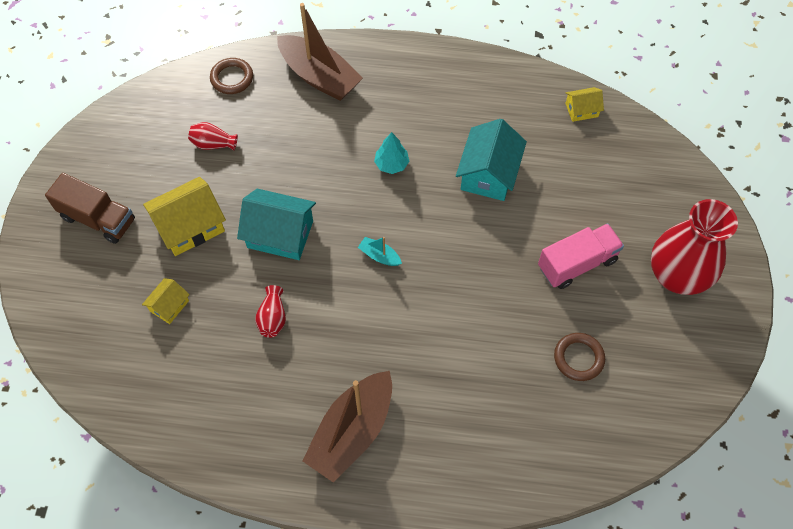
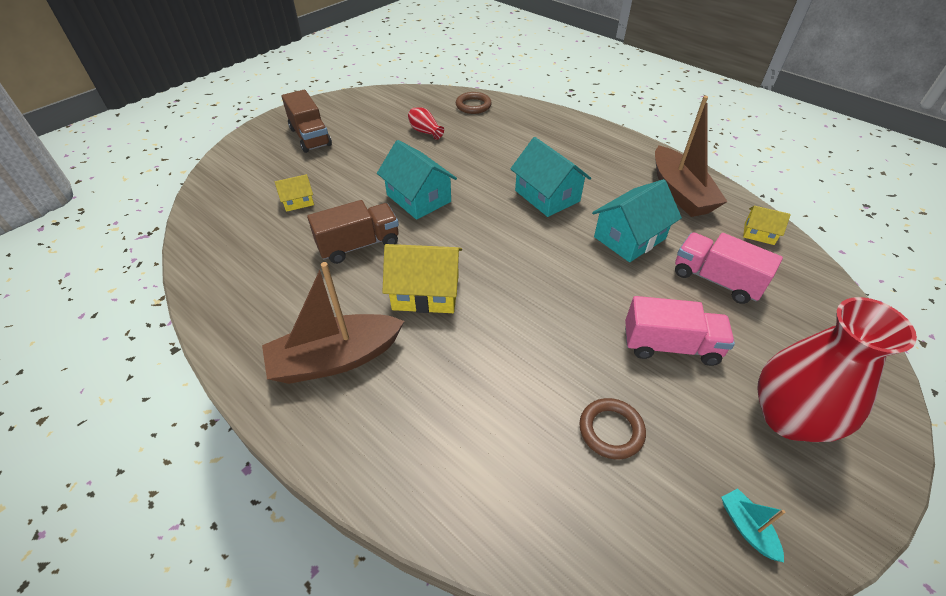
camera: 35 degrees right, 15 degrees down
(190, 226) = (362, 166): yellow house -> yellow house (426, 292)
(273, 318) = (359, 245): red vase -> brown truck
(319, 77) = (537, 127): brown boat -> brown boat (680, 193)
(379, 256) = (482, 247): turquoise boat -> turquoise boat (747, 527)
(391, 164) = (547, 196): turquoise tree -> turquoise house
(575, 180) = (716, 280): none -> pink truck

